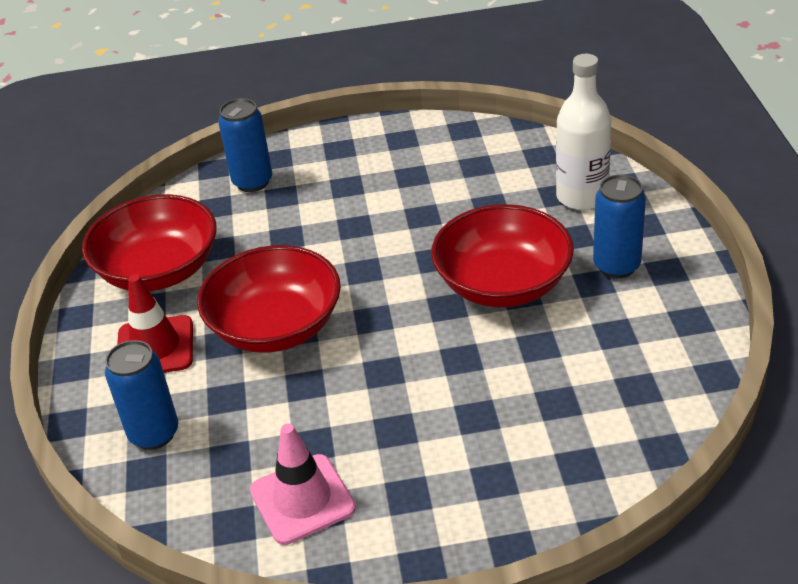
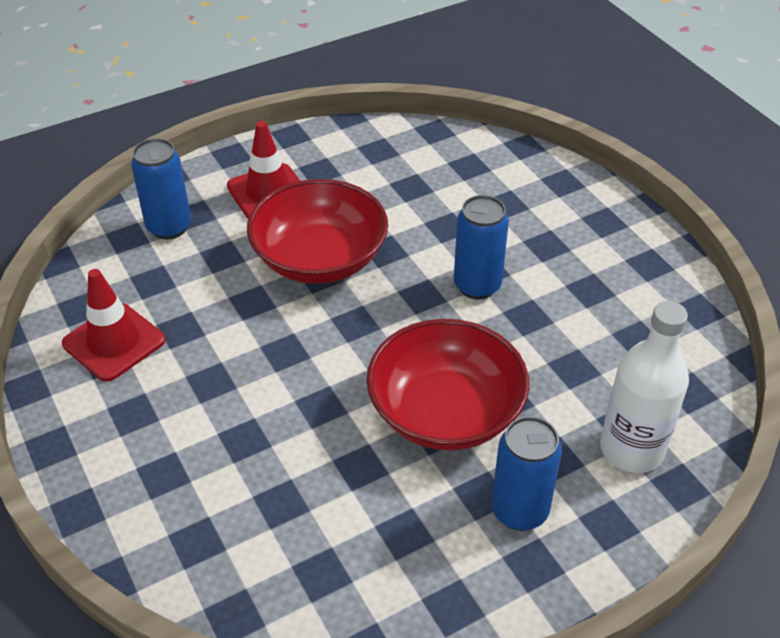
camera: 65 degrees right, 5 degrees up
(159, 270) = (366, 161): red bowl -> none
(252, 182) = (517, 178): blue can -> blue can (477, 286)
(302, 499) = (114, 342): pink traffic cone -> red traffic cone

